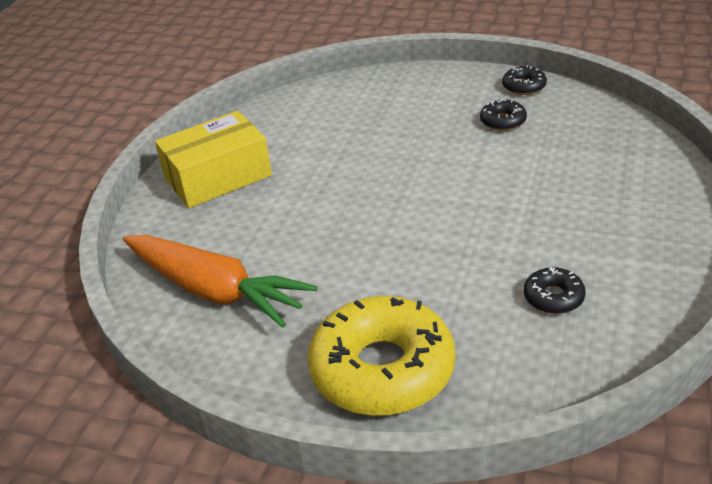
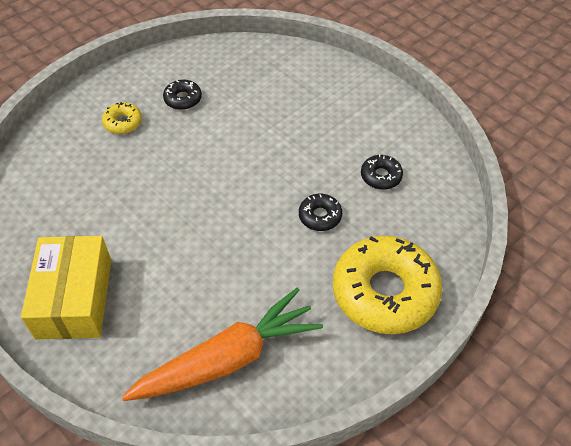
camera: 65 degrees left, 15 degrees up
(433, 106) = (123, 122): none -> yellow donut
(524, 86) = (153, 66): black donut -> black donut (320, 216)

